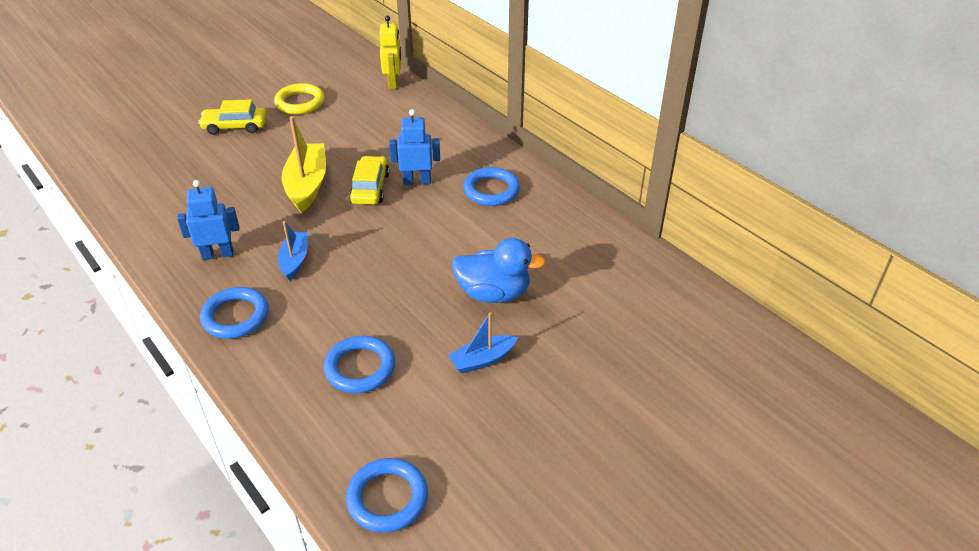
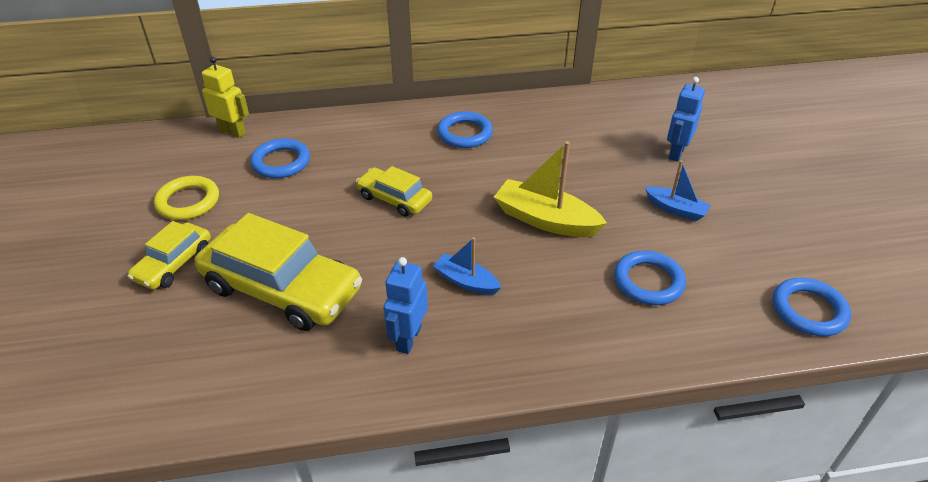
camera: 60 degrees left, 0 degrees up
(235, 316) = (523, 349): blue ring -> blue ring (281, 162)
(236, 179) = (282, 289): none -> yellow car
(307, 185) = (348, 239): yellow boat -> yellow boat (545, 220)
(417, 181) = (412, 168): blue robot -> blue robot (676, 153)
(482, 360) = (676, 209): blue boat -> blue boat turned 60 degrees counterclockwise
(493, 293) = (600, 177): blue duck -> none

